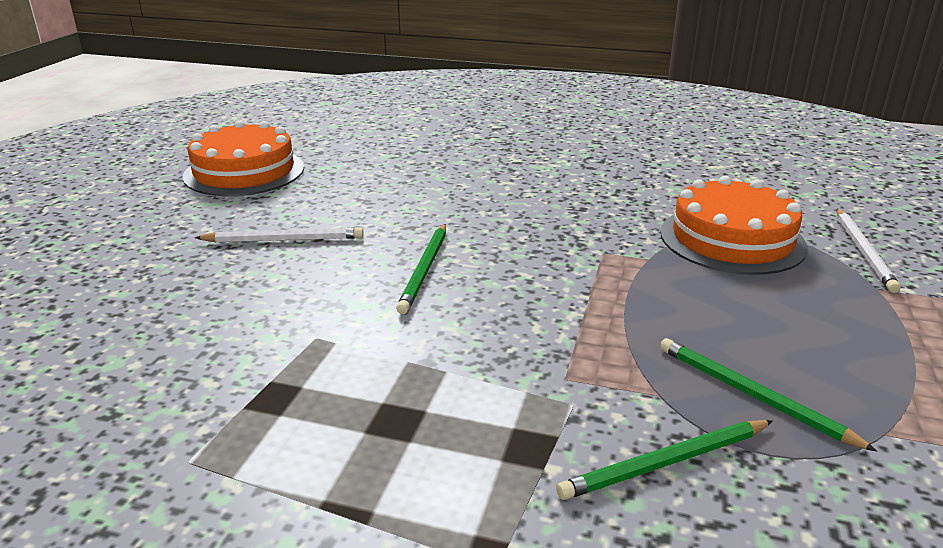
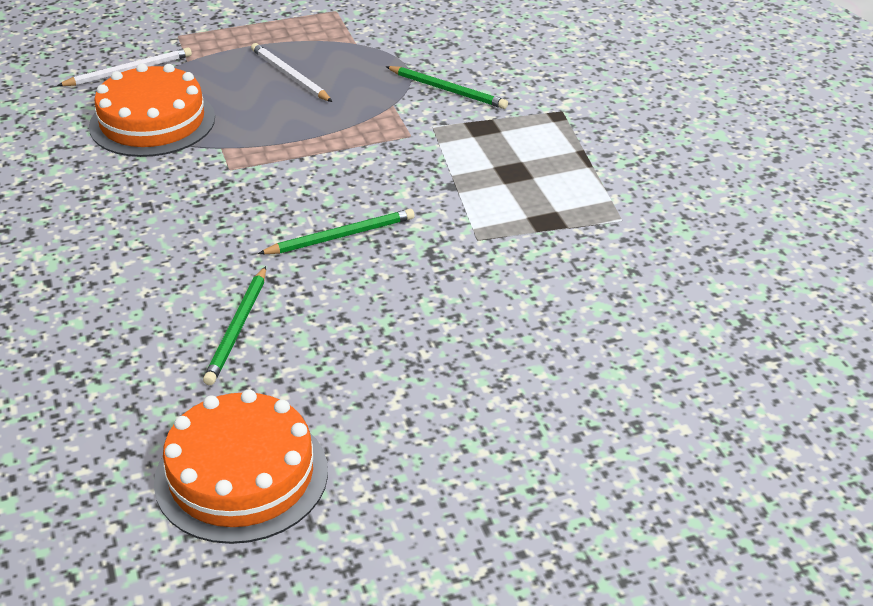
camera: 125 degrees left, 10 degrees up
(284, 240) = (367, 337): white pencil -> white pencil (290, 76)
(752, 395) = (362, 79): green pencil -> green pencil (237, 328)

